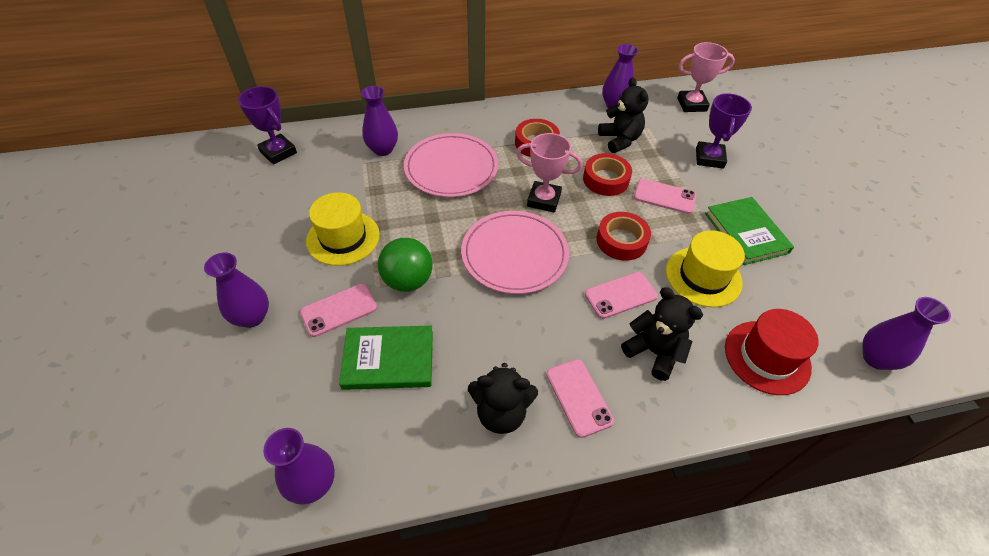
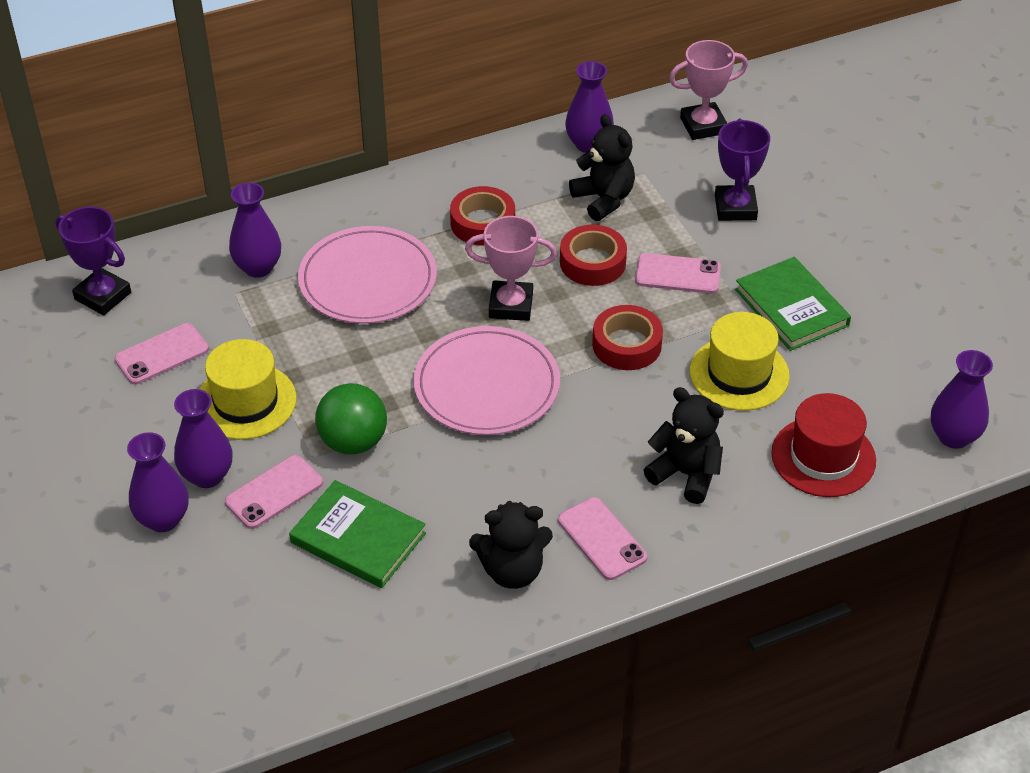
camera: 10 degrees left, 5 degrees down
(313, 483) = (312, 677): purple vase -> purple vase (207, 476)
(388, 359) = (358, 538): green book -> green book turned 45 degrees clockwise
(620, 295) = (635, 414): pink phone -> pink phone (162, 354)

